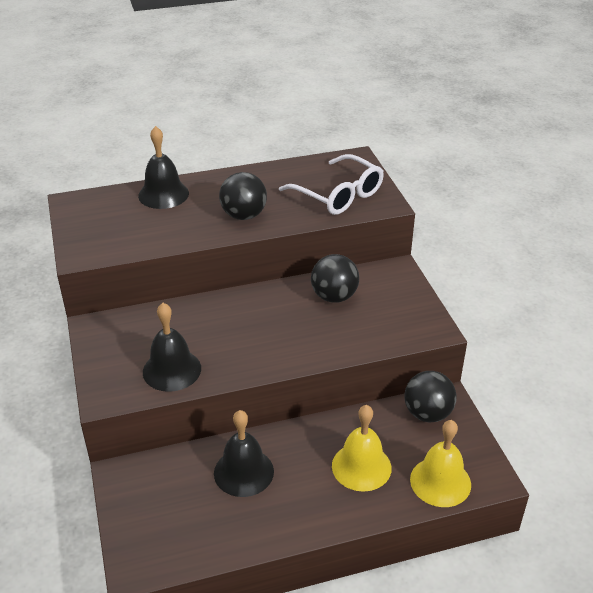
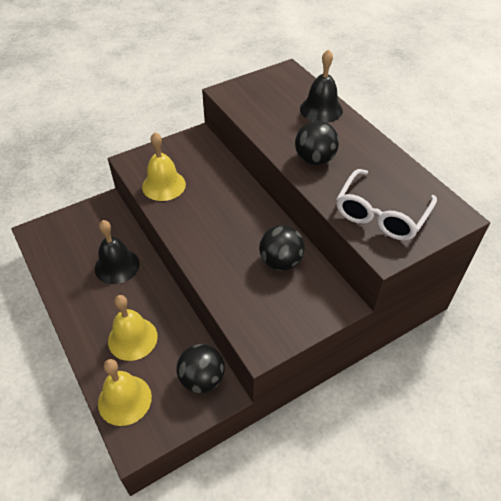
camera: 75 degrees right, 10 degrees up
(172, 370) = (164, 185): black bell -> yellow bell

